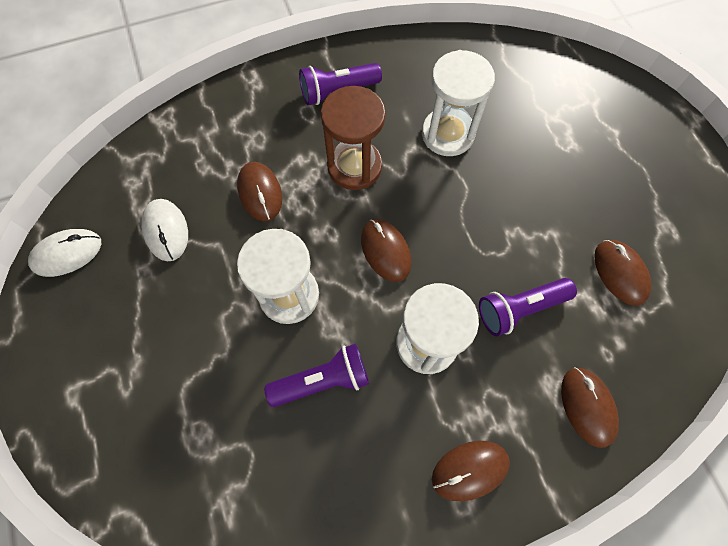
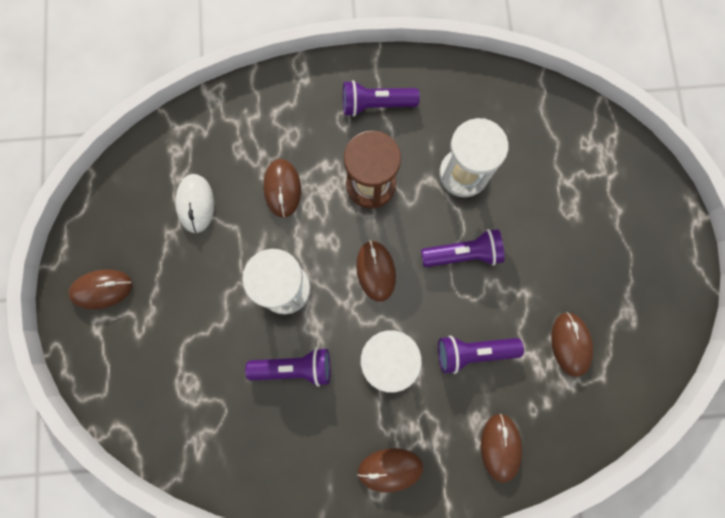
camera: 15 degrees right, 10 degrees up
(67, 253) = (111, 203): white mouse -> none
(71, 351) = (102, 289): none -> brown mouse
(473, 210) = (463, 254): none -> purple flashlight

